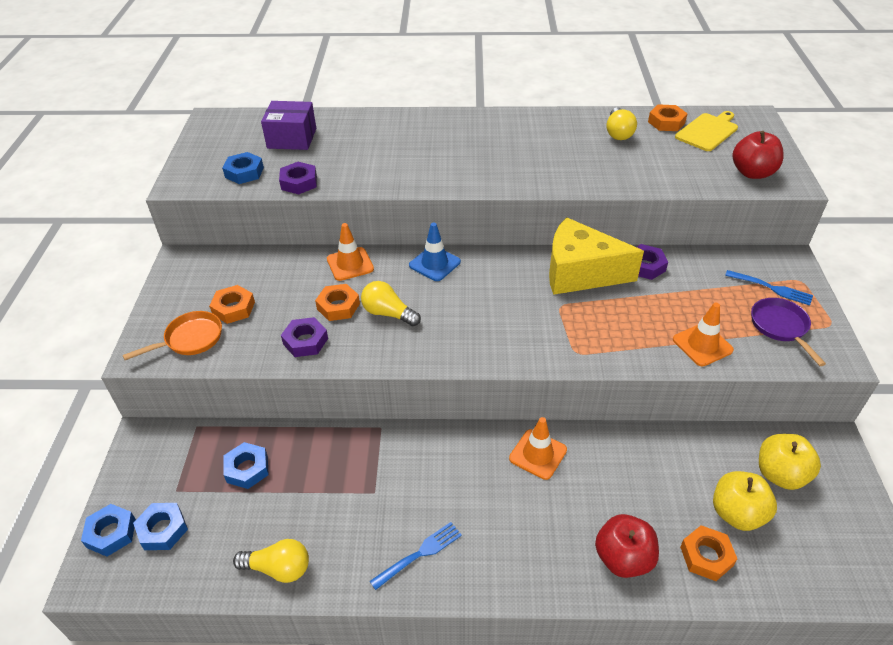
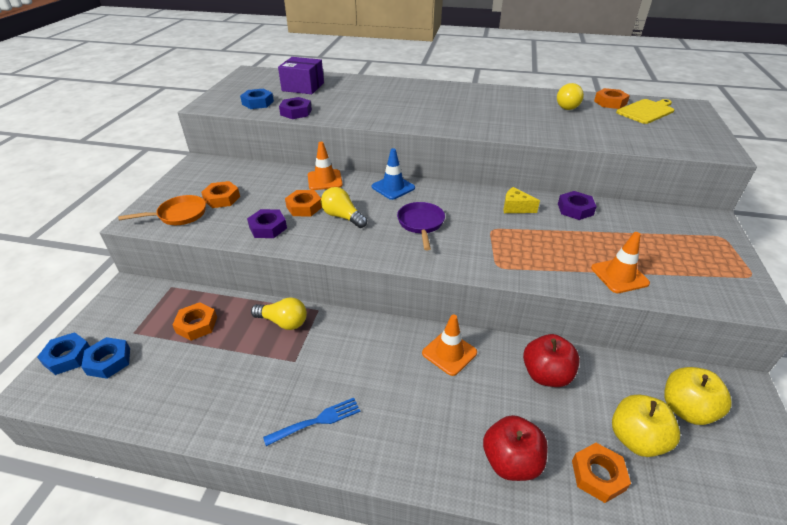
camera: 10 degrees right, 5 degrees down
(247, 469) = (196, 325): blue nut -> orange nut
(278, 568) = (189, 410): yellow light bulb -> yellow light bulb (283, 322)
(580, 273) = (515, 208): yellow cheese -> yellow cheese, size x0.43
(752, 173) = (684, 141): red apple -> red apple (546, 375)
(771, 288) = (692, 239): blue fork -> none
(780, 327) = (699, 271): purple pan -> purple pan (421, 224)

